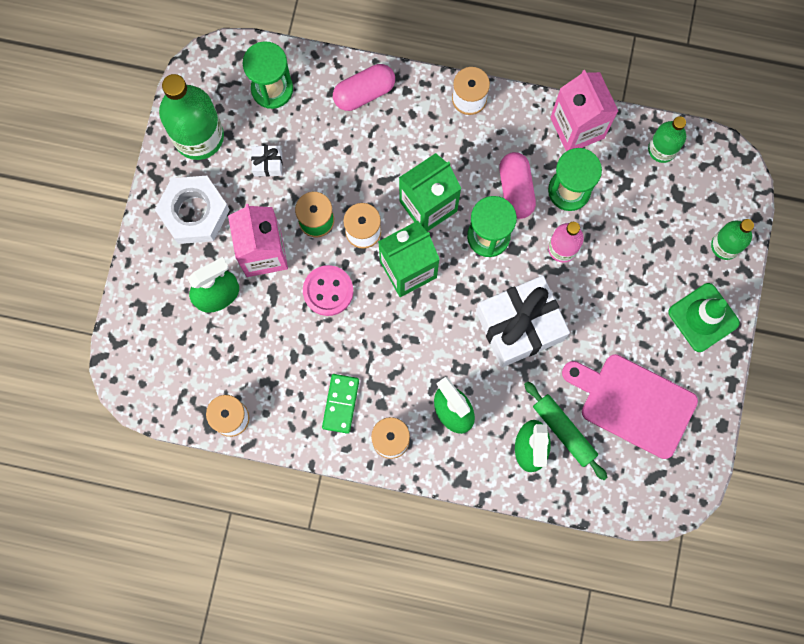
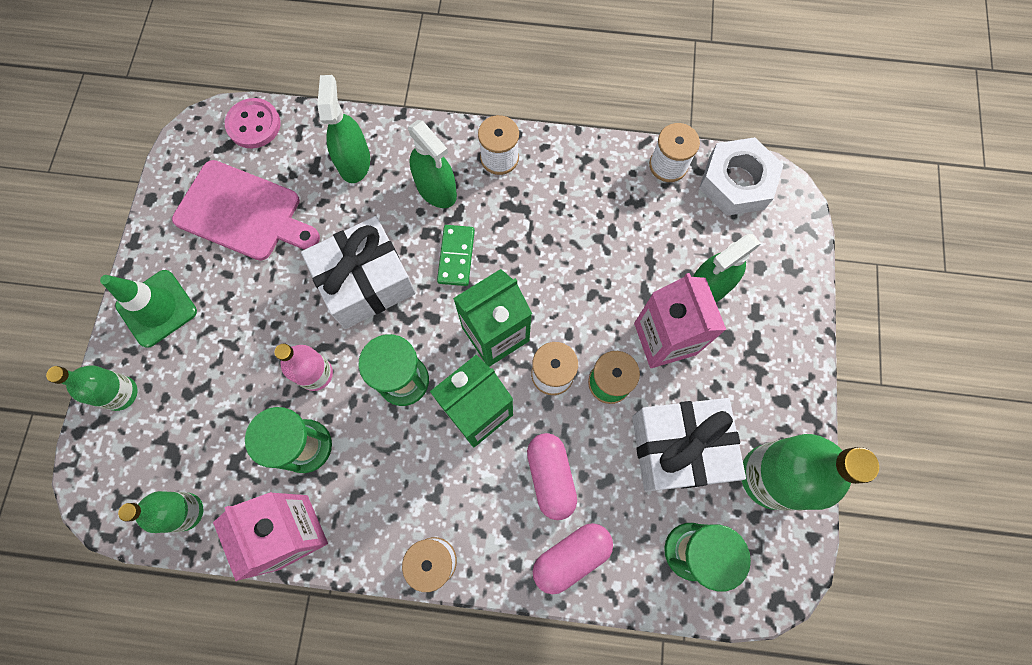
camera: 175 degrees right, 5 degrees down
(194, 212) = (755, 379): white nut -> white nut (736, 182)
(268, 163) = (679, 448): white gift -> white gift, size x2.38
(328, 291) = (584, 302): pink button -> pink button (254, 125)
(341, 404) = (555, 187): green domino -> green domino (456, 256)
(516, 189) = (371, 441): pink capsule -> pink capsule (550, 477)
(564, 431) = (318, 180): green rolling pin -> none

